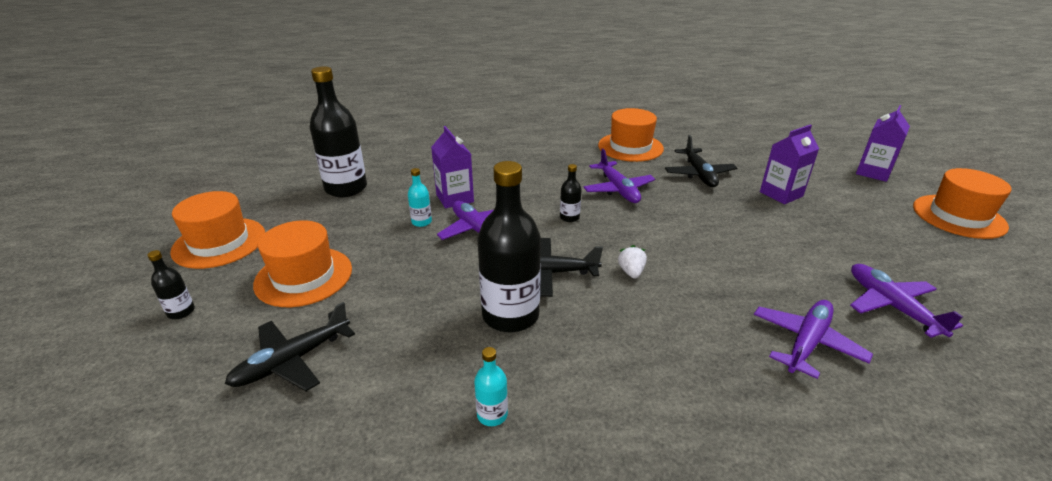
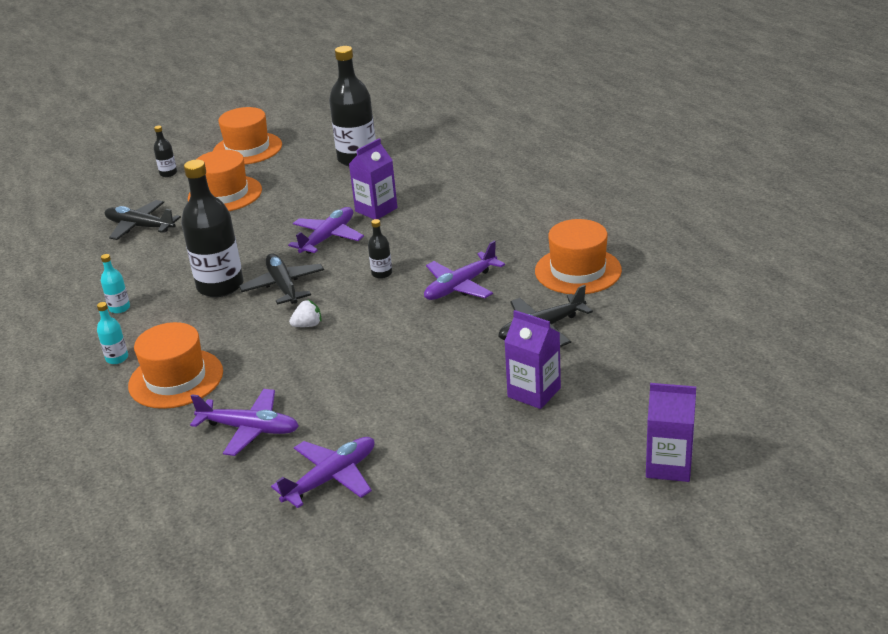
camera: 70 degrees right, 0 degrees up
(421, 222) = (325, 209): turquoise bottle -> turquoise bottle (117, 358)
(958, 216) = (580, 540): orange hat -> orange hat (176, 379)

